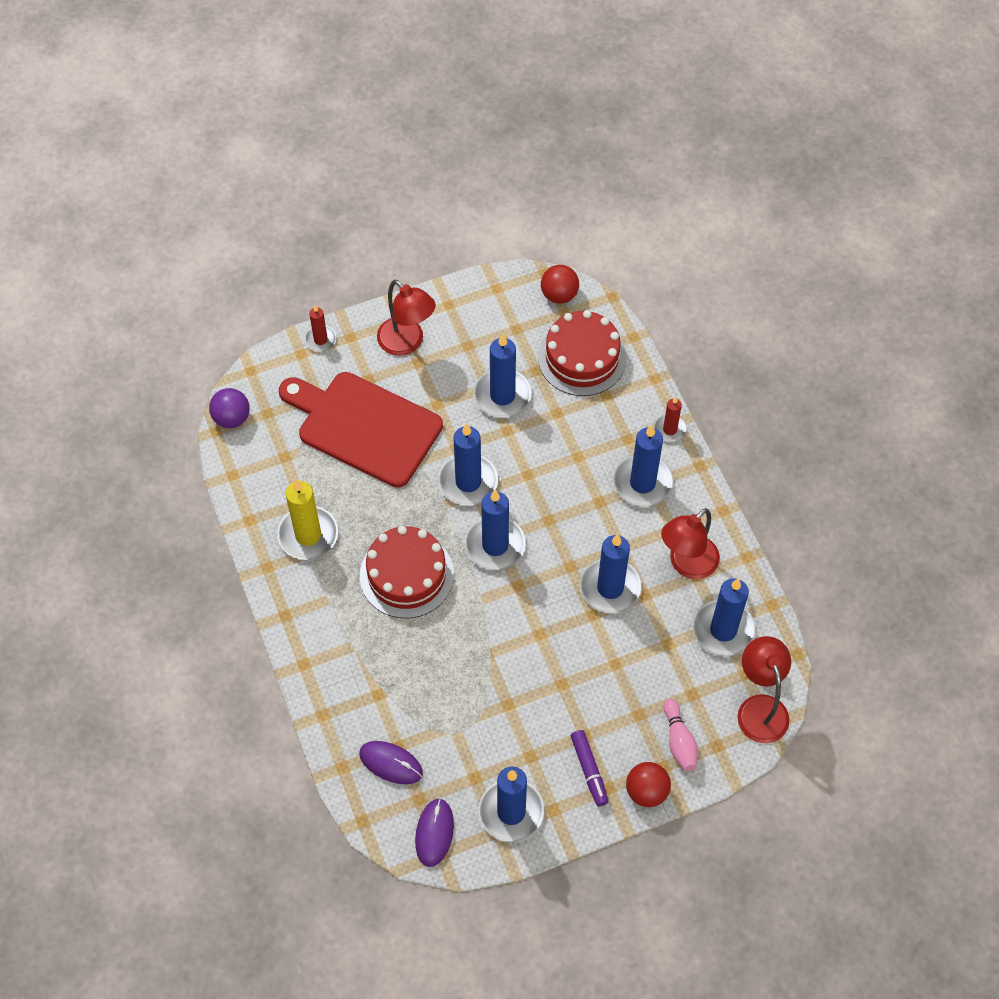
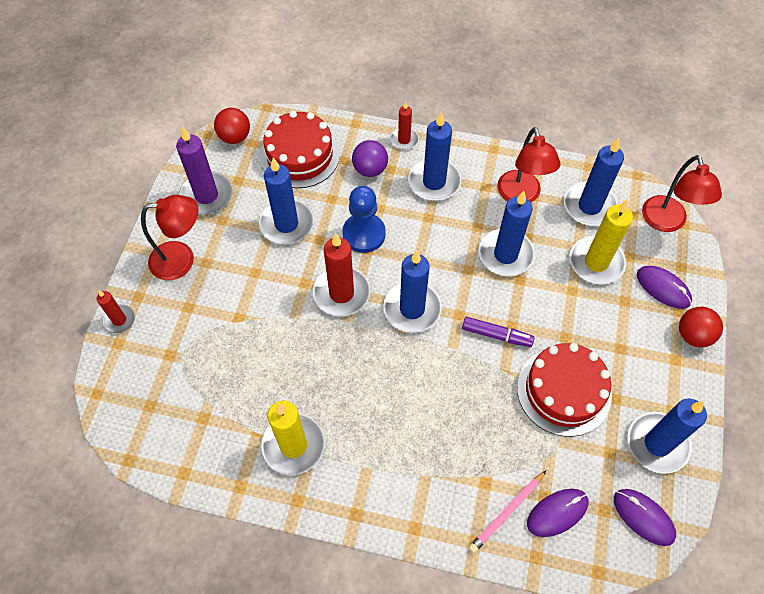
camera: 55 degrees left, 0 degrees up
(232, 418) = (128, 438): purple ball -> purple ball (370, 169)
(364, 427) = (229, 337): red cutting board -> none
(364, 724) = (506, 512): none -> pink pencil
(406, 575) = (390, 390): red cake -> red cake (564, 391)
(468, 482) = (341, 293): blue candle -> red candle
(482, 317) = (206, 195): none -> purple candle
(540, 461) = (364, 234): none -> blue pawn
(589, 770) = (652, 364): purple marker -> purple marker (496, 335)
(662, 668) = (596, 262): none -> yellow candle
(679, 741) = (663, 288): pink bowling pin -> purple mouse
(759, 708) = (666, 222): red lamp -> red lamp turned 120 degrees counterclockwise

